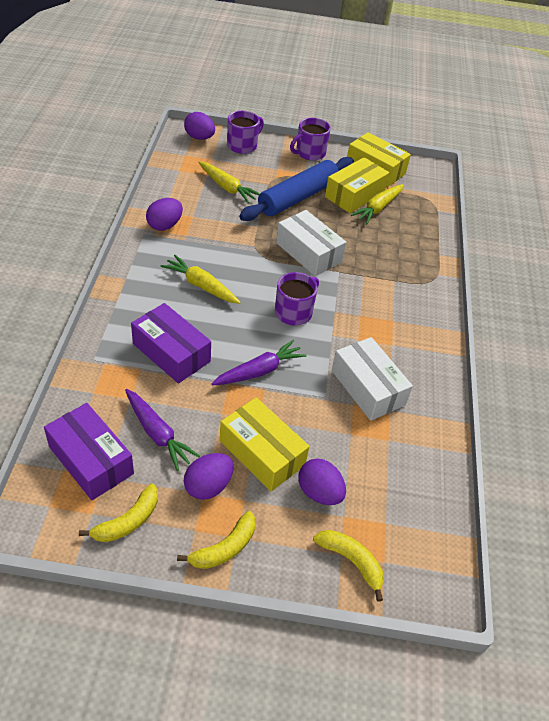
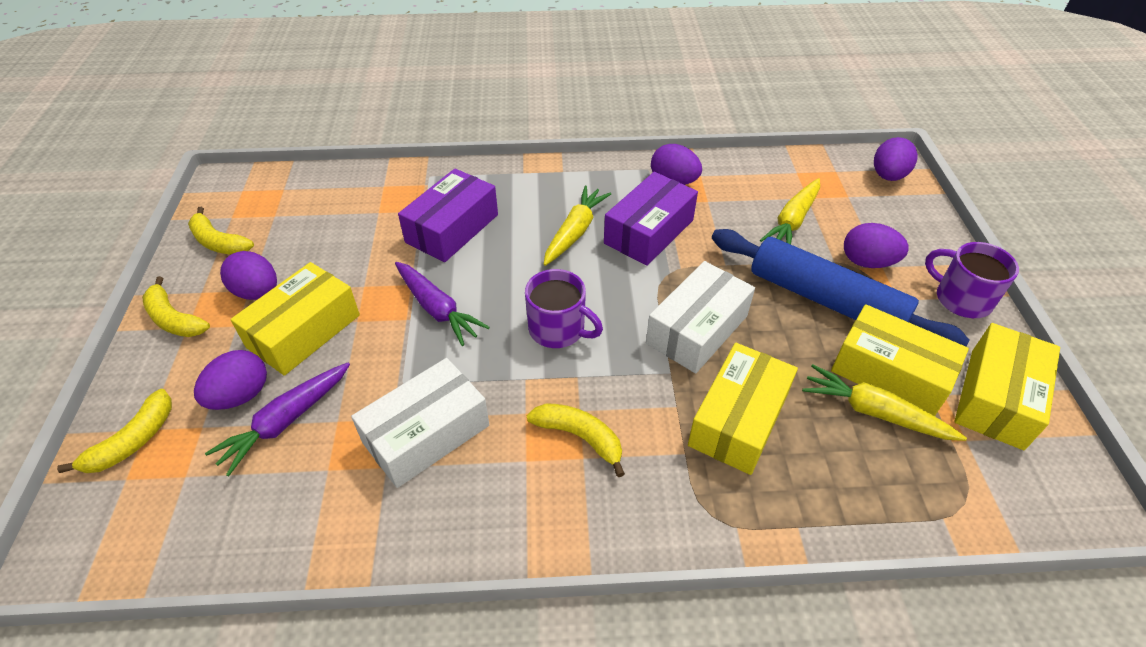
camera: 85 degrees right, 0 degrees up
(91, 460) = (295, 203): purple box -> purple box (649, 231)
(157, 433) = (330, 240): purple carrot -> purple carrot (286, 421)
(243, 145) = (909, 220): purple mug -> none
(272, 172) = (867, 262): none -> purple egg
(376, 255) = (738, 420): none -> yellow box
(379, 319) = (580, 437): none -> yellow banana

